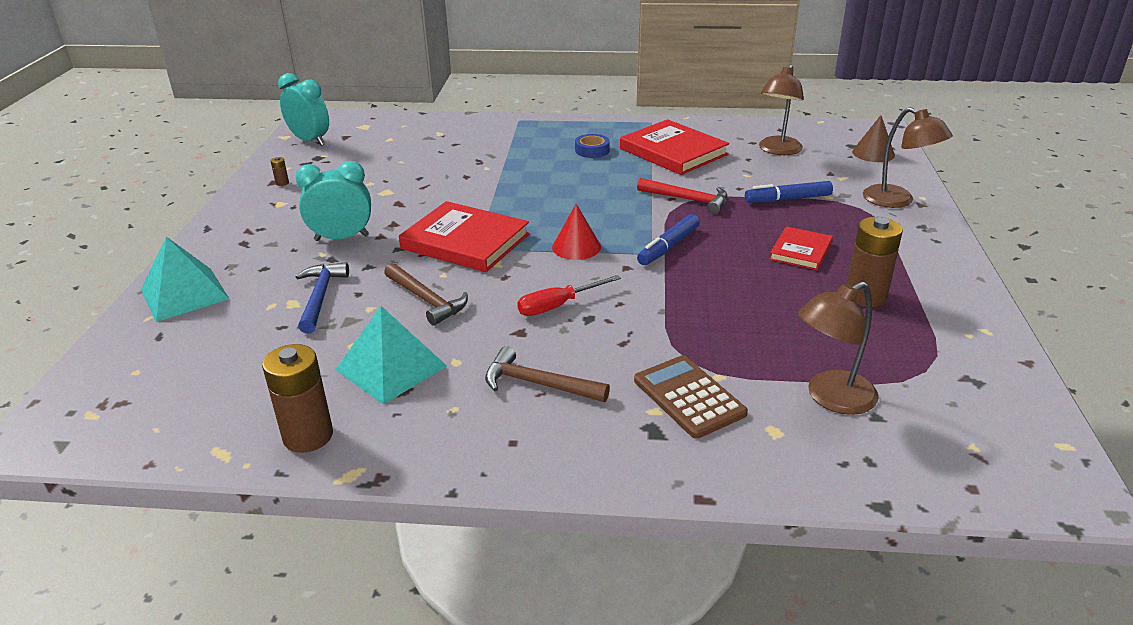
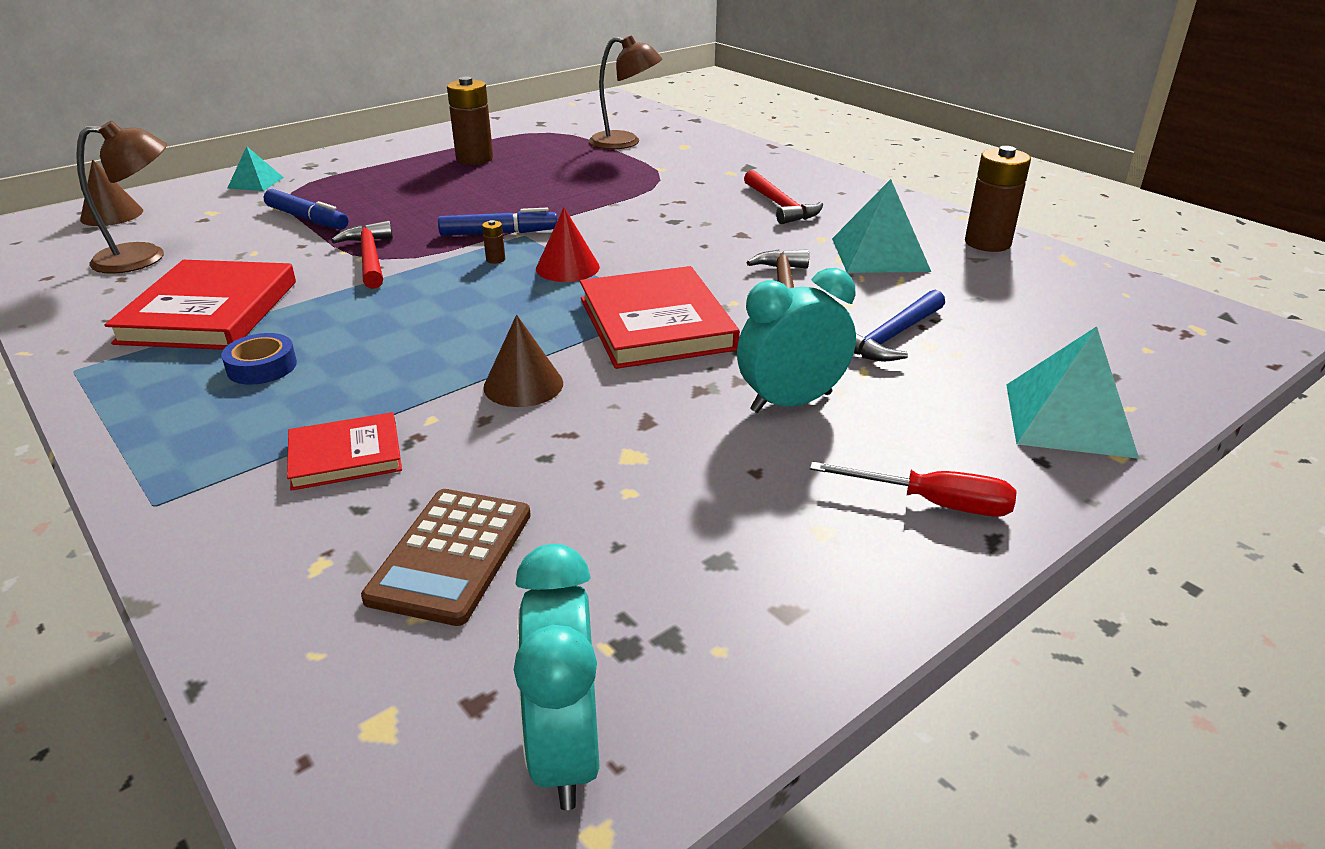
camera: 135 degrees left, 0 degrees up
(282, 183) = (775, 594): brown battery -> brown battery (495, 259)
(341, 238) = (791, 402): turquoise clock -> turquoise clock turned 120 degrees clockwise
(475, 191) = (523, 385): none -> brown cone
(538, 384) = (780, 206): brown hammer -> red hammer
(558, 306) = (680, 236): red screwdriver -> red screwdriver (933, 503)
(689, 397) = (698, 169): brown calculator -> brown calculator (451, 555)
(800, 251) = (426, 189): red book -> red book (345, 455)
(897, 201) = (255, 182): brown lamp -> turquoise pyramid

